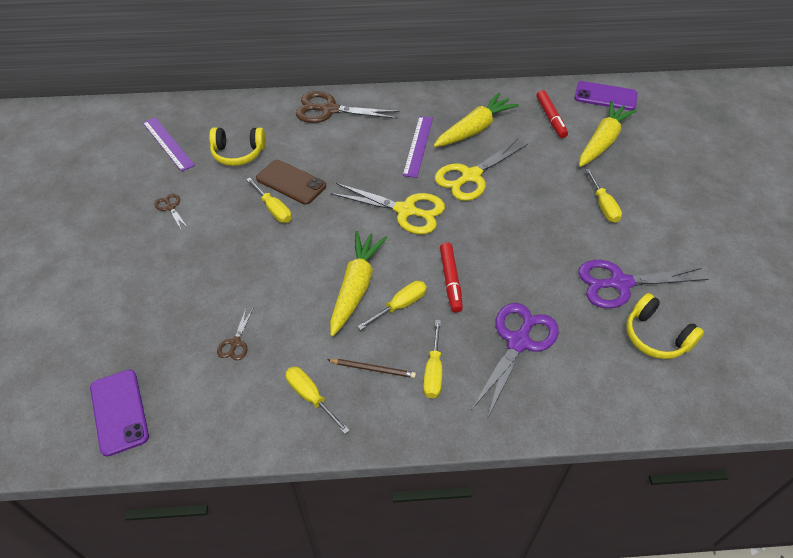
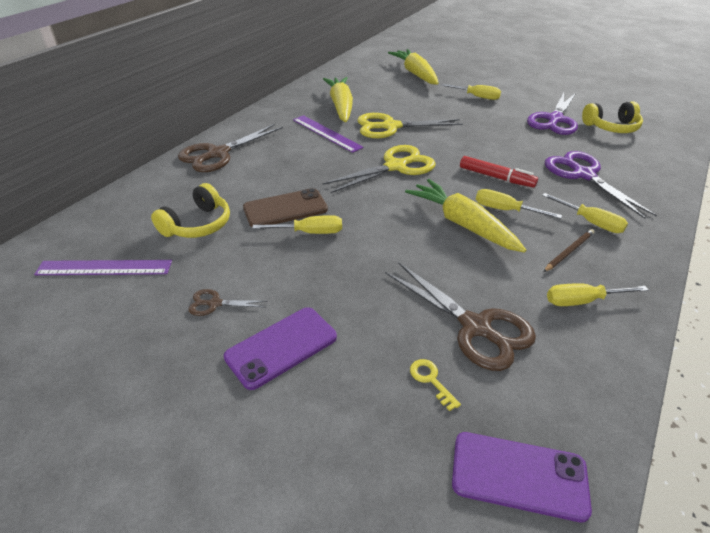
camera: 55 degrees left, 10 degrees down
(170, 339) = (431, 380): none -> yellow key
(235, 343) = (475, 327): brown scissors -> brown scissors, size x2.13
(400, 305) = (504, 210): yellow screwdriver -> yellow screwdriver turned 60 degrees counterclockwise
(471, 176) = (390, 127): yellow scissors -> yellow scissors turned 90 degrees clockwise
(550, 118) = (369, 79): red marker -> none
(605, 96) = (373, 57): purple phone -> purple phone (281, 347)

